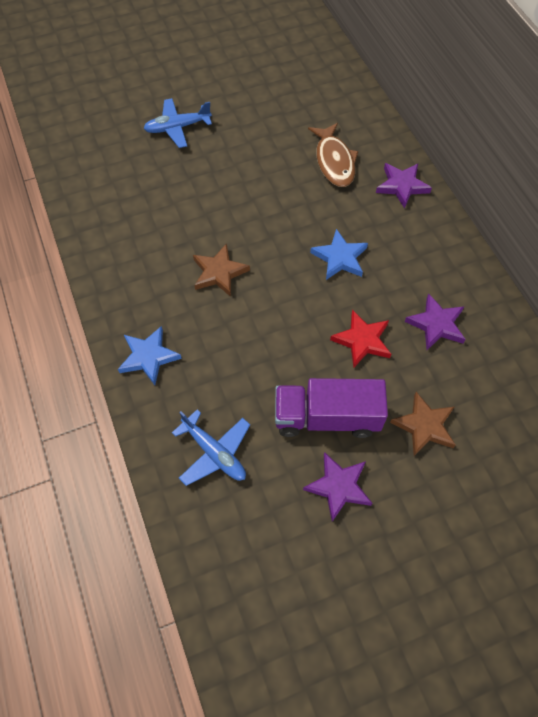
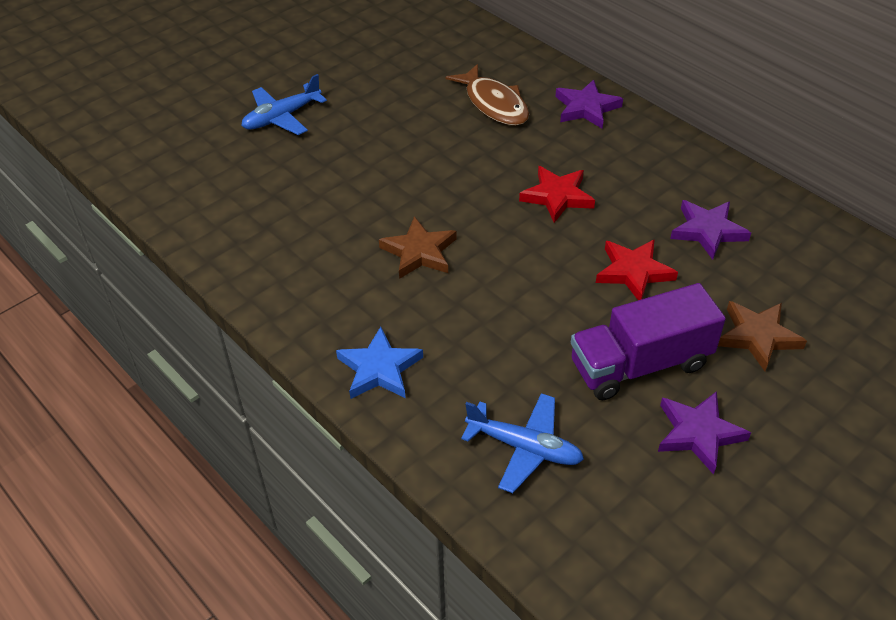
camera: 20 degrees left, 15 degrees down
(339, 258) = (557, 196): blue star -> red star

